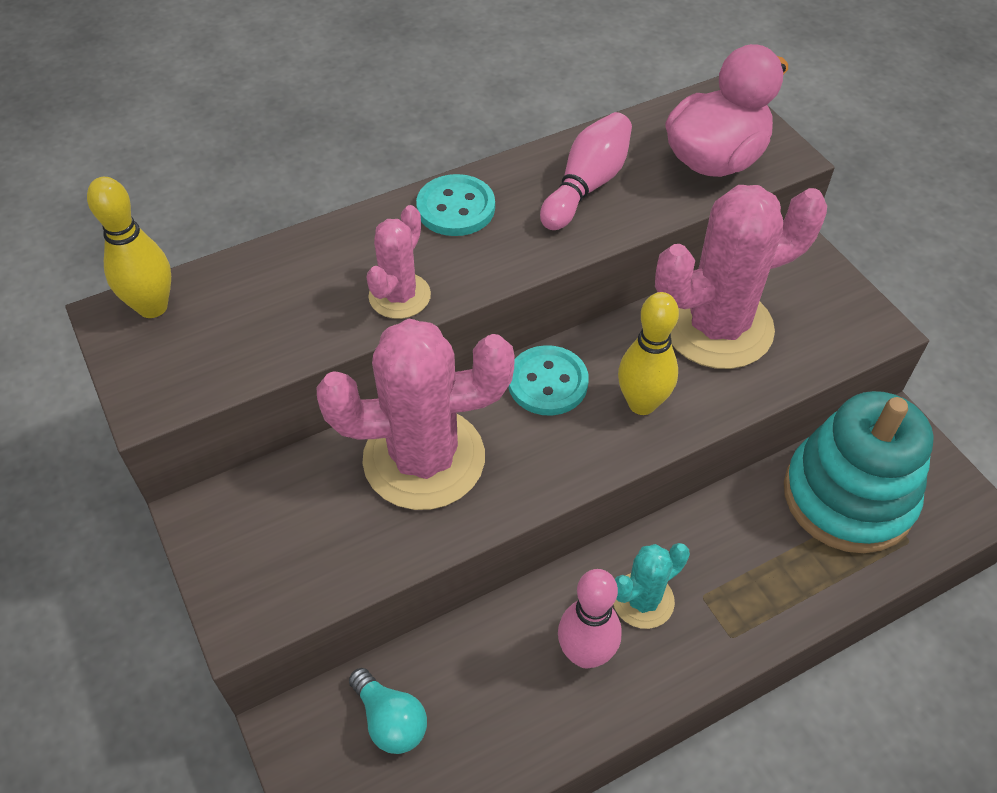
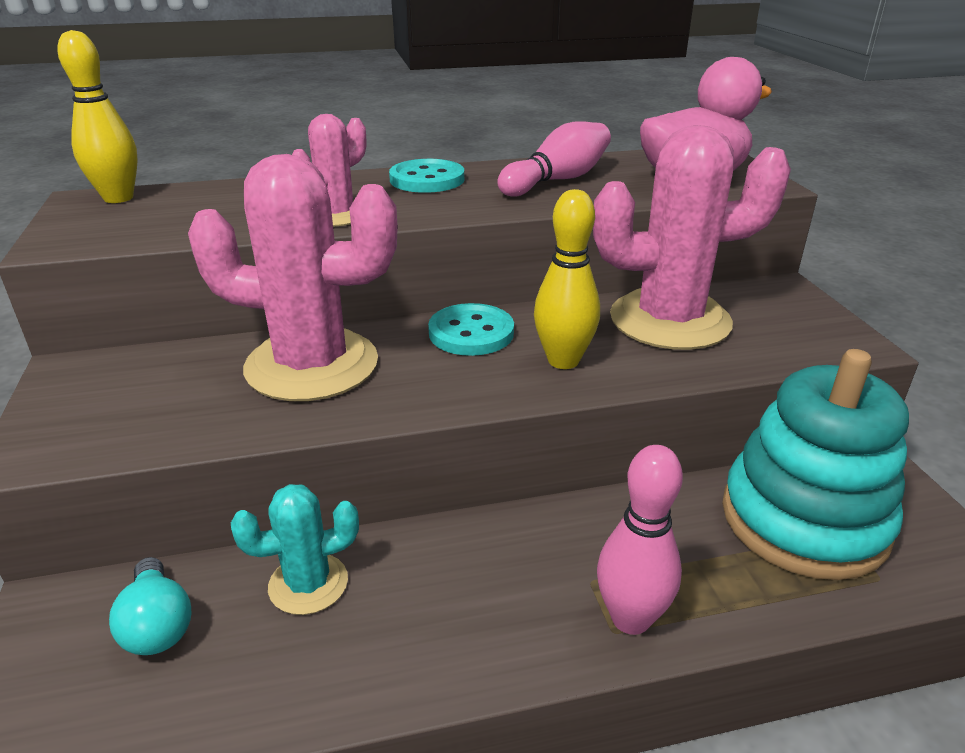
camera: 15 degrees right, 20 degrees down
(585, 654) = (421, 609): pink bowling pin -> pink bowling pin (630, 618)
(643, 600) = (515, 570): turquoise cactus -> turquoise cactus (308, 584)

